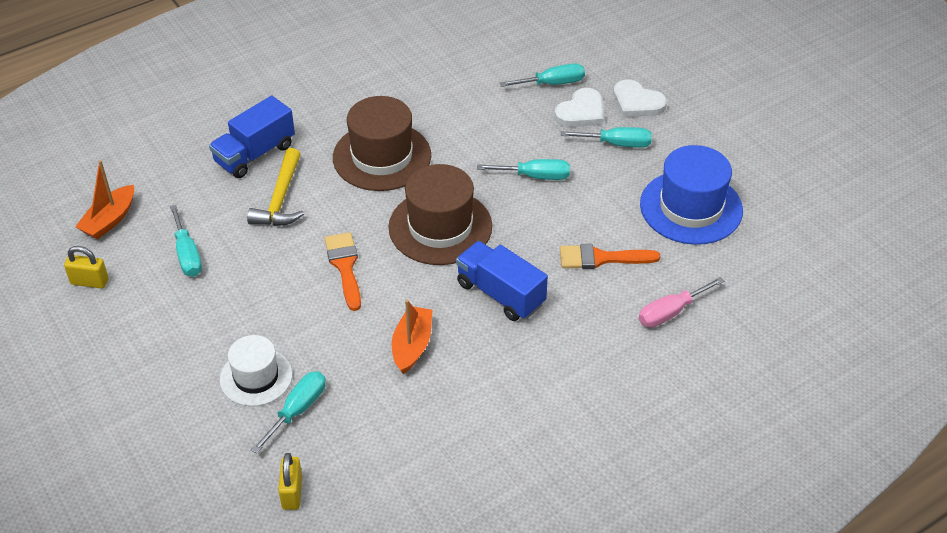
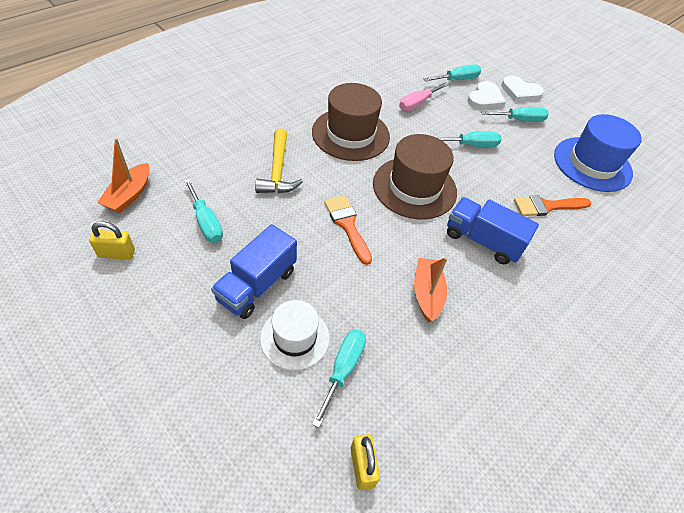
camera: 15 degrees left, 5 degrees up
(255, 154) = (248, 135): blue truck -> blue truck (257, 285)
(670, 312) = (618, 248): pink screwdriver -> pink screwdriver (417, 104)

